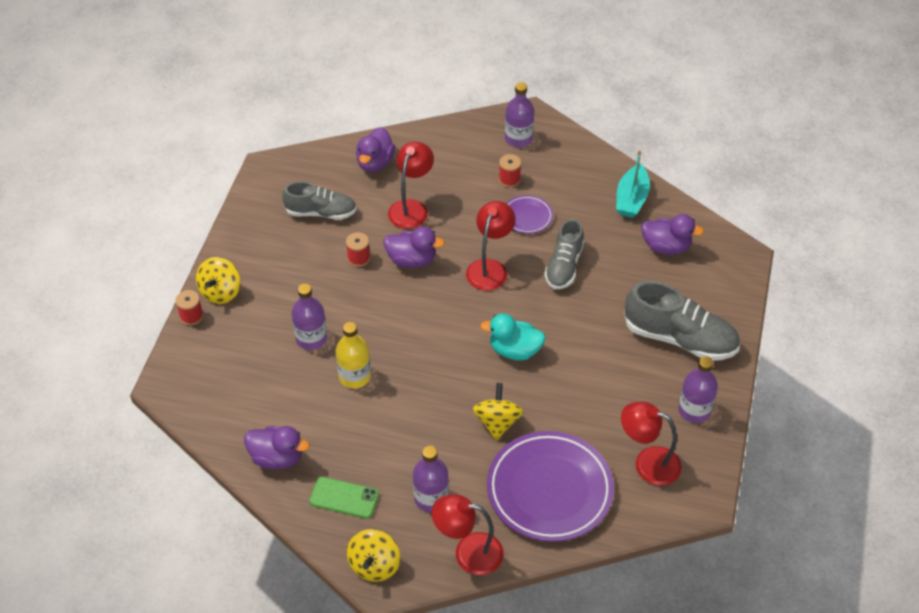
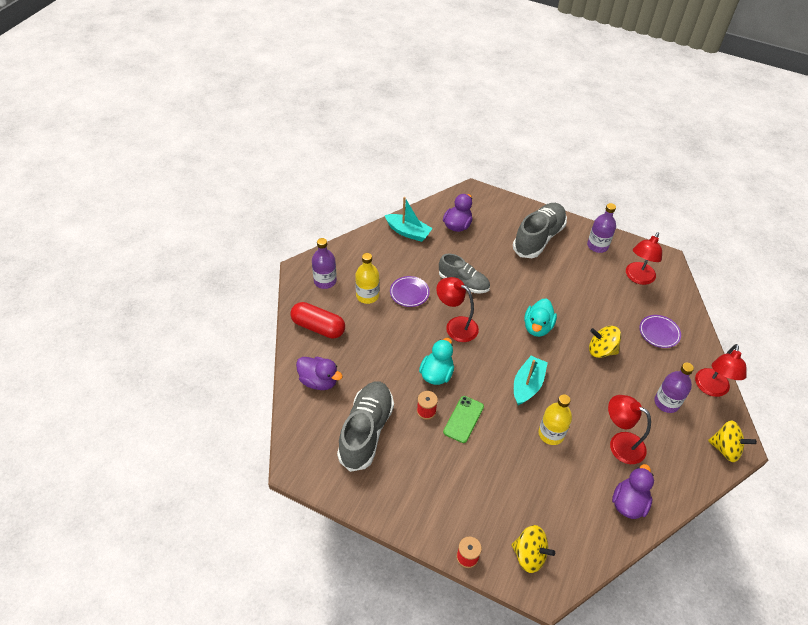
camera: 80 degrees left, 0 degrees up
(220, 292) = (442, 527): yellow spinning top -> yellow spinning top (529, 555)
(311, 338) = (508, 460): purple bottle -> none
(321, 212) = (366, 431): grey shoe -> grey shoe, size x1.52
(344, 498) = (667, 460): green phone -> green phone (463, 419)
(411, 208) = (379, 364): red lamp -> red lamp (620, 444)
(412, 260) = (436, 374): purple duck -> turquoise duck
(419, 348) = (527, 385): none -> turquoise boat
(448, 147) = (318, 327): none -> red capsule
(509, 179) = (367, 295): red spool -> yellow bottle
(549, 490) = (659, 333): purple plate -> purple plate, size x0.47

